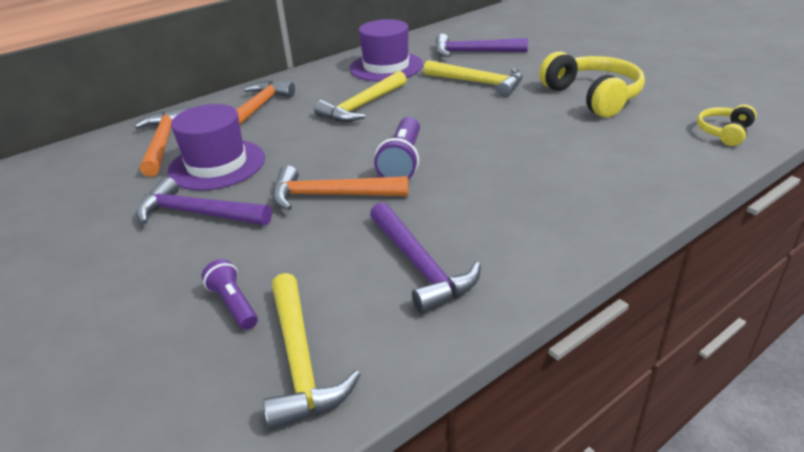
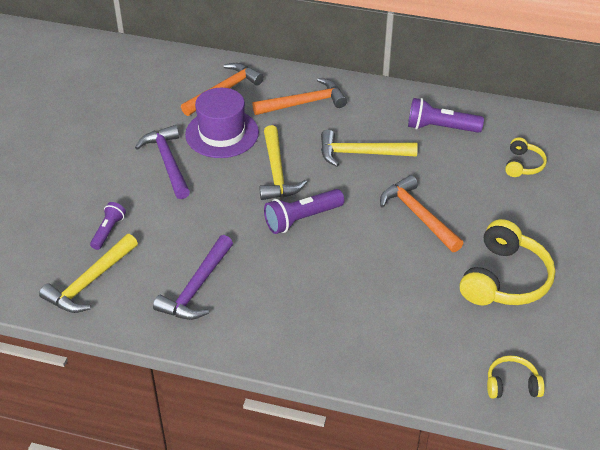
camera: 50 degrees right, 10 degrees up
(331, 195) = (233, 208): orange hammer -> orange hammer (418, 215)
(386, 67) = (440, 128): purple hat -> purple flashlight
(473, 52) = (523, 165): purple hammer -> yellow headphones
(478, 83) = (463, 198): yellow hammer -> yellow hammer (277, 172)

